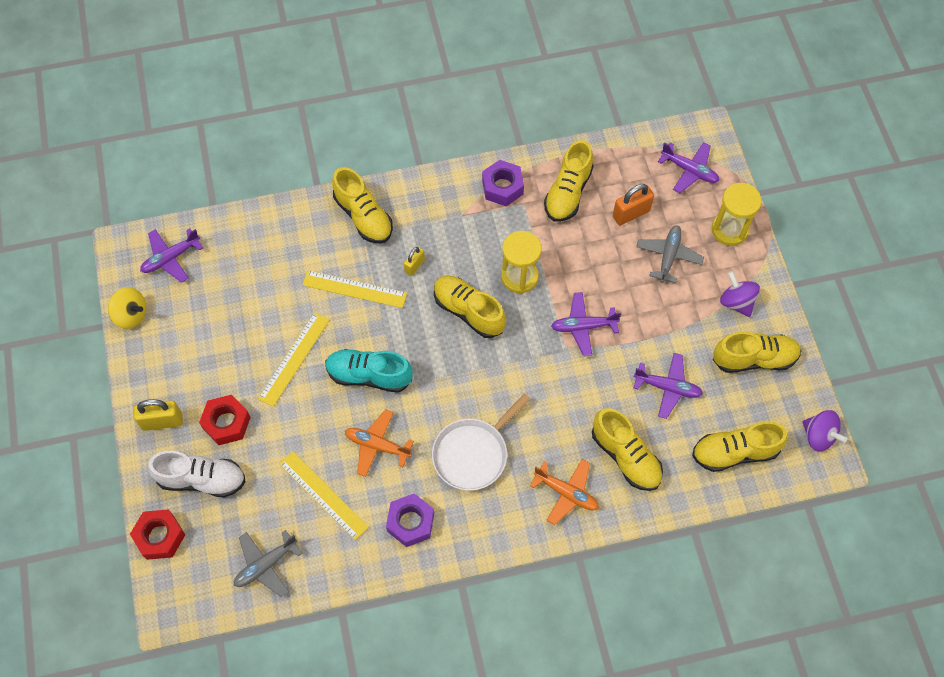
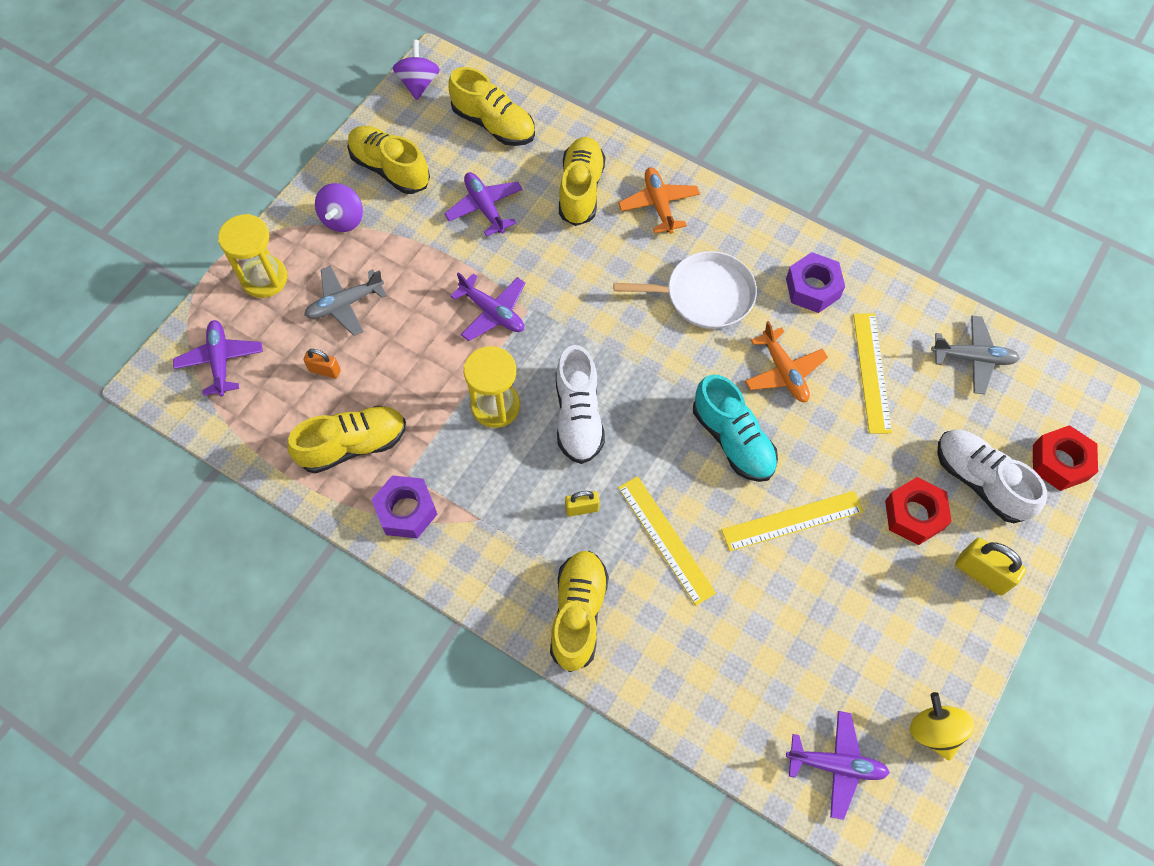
camera: 135 degrees left, 0 degrees up
(468, 311) = (578, 416): yellow shoe -> white shoe
(631, 213) = (325, 370): orange padlock -> orange padlock, size x0.62

